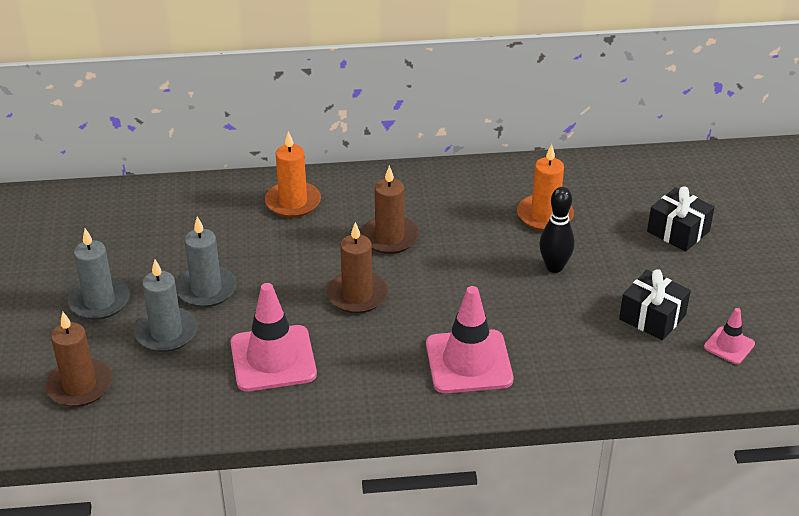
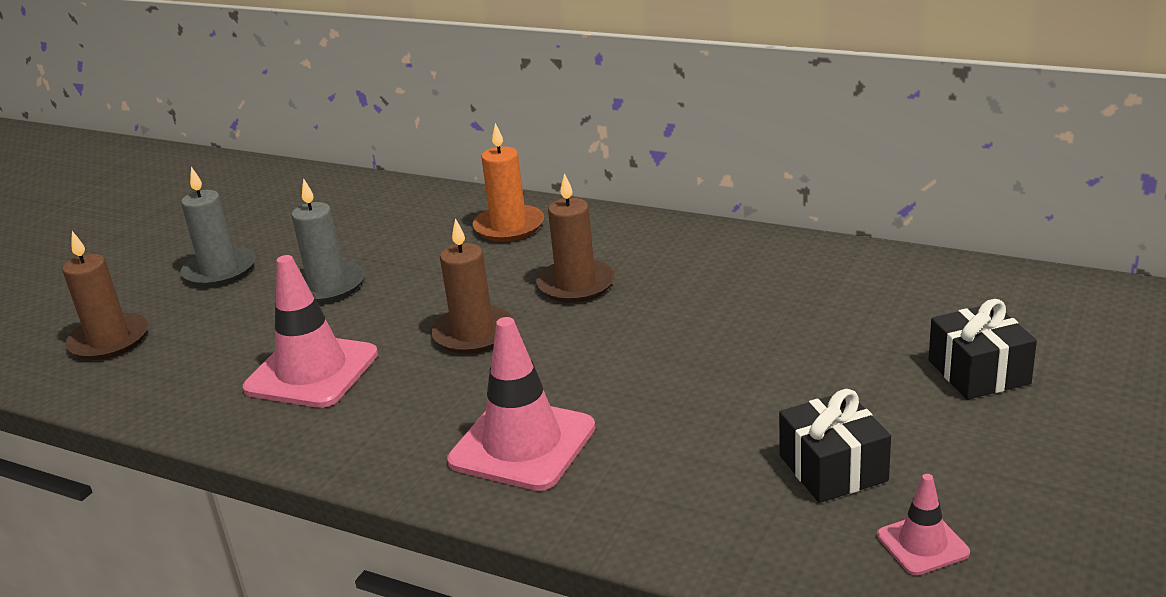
camera: 35 degrees right, 10 degrees down
(166, 333) = (242, 315): grey candle -> none
(544, 215) = (797, 307): orange candle -> none
(554, 267) = (750, 368): black bowling pin -> none

